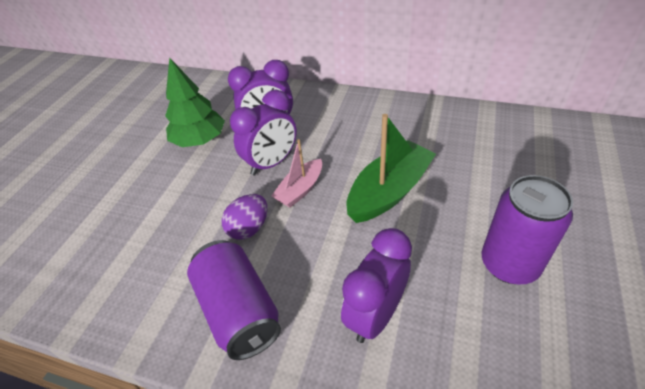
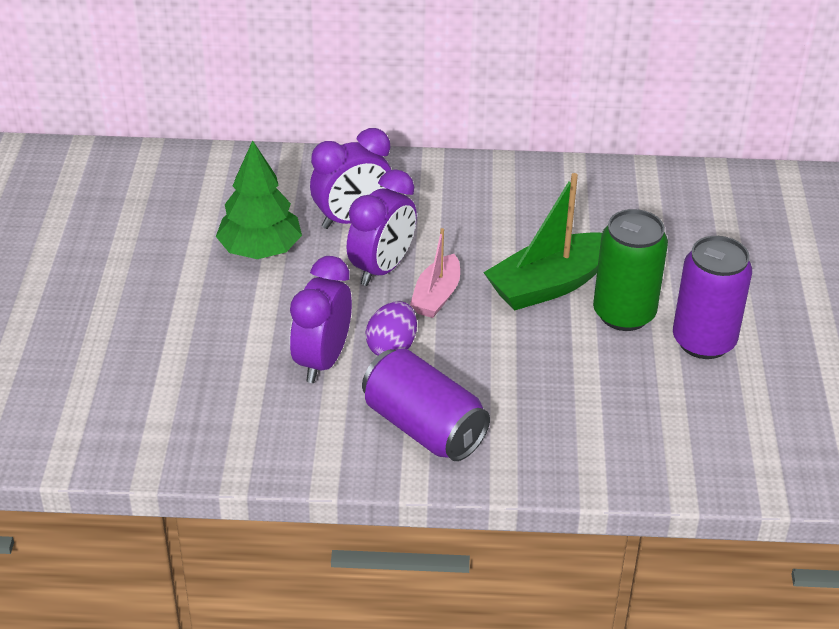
camera: 20 degrees left, 5 degrees down
(375, 315) = (576, 407): purple clock -> purple clock (322, 361)
(389, 191) = (550, 284): green boat -> green boat turned 150 degrees counterclockwise
(442, 226) = (624, 314): none -> green can

